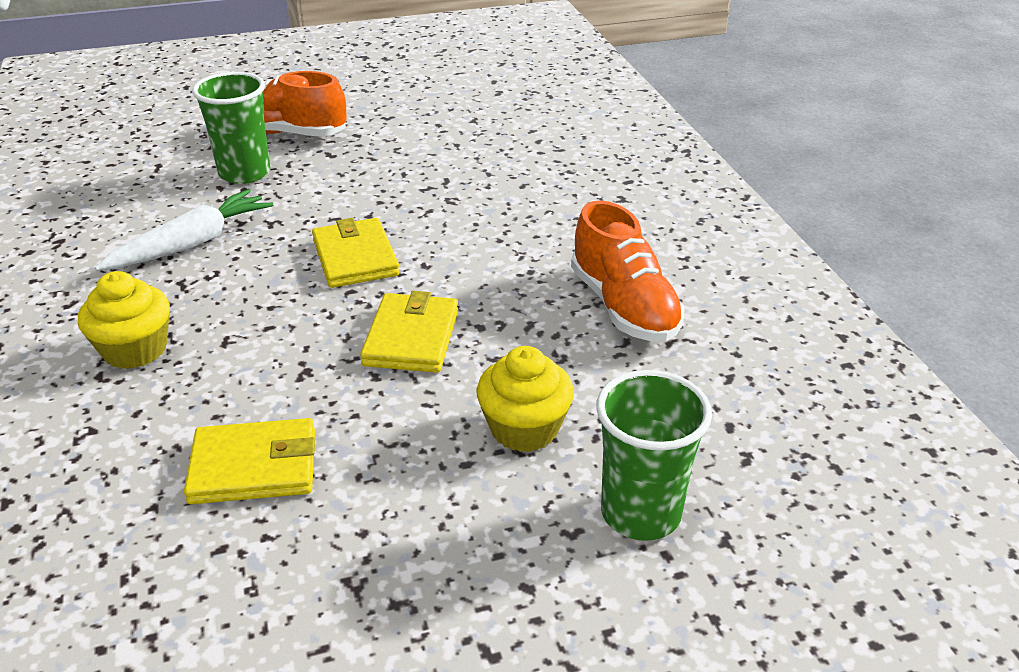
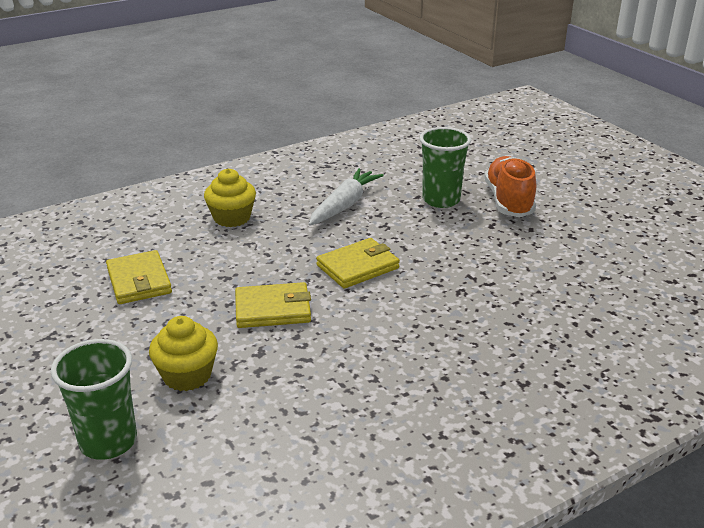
camera: 75 degrees right, 5 degrees down
(192, 244) = (344, 205): white carrot -> white carrot turned 90 degrees counterclockwise
(623, 306) = (348, 405): orange shoe -> none

